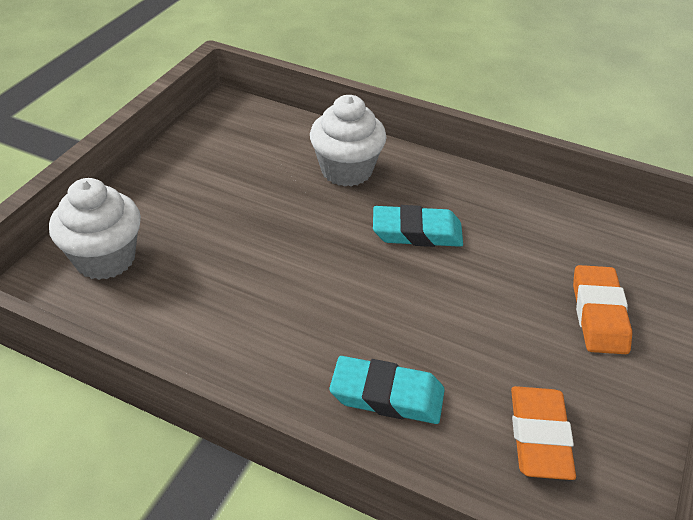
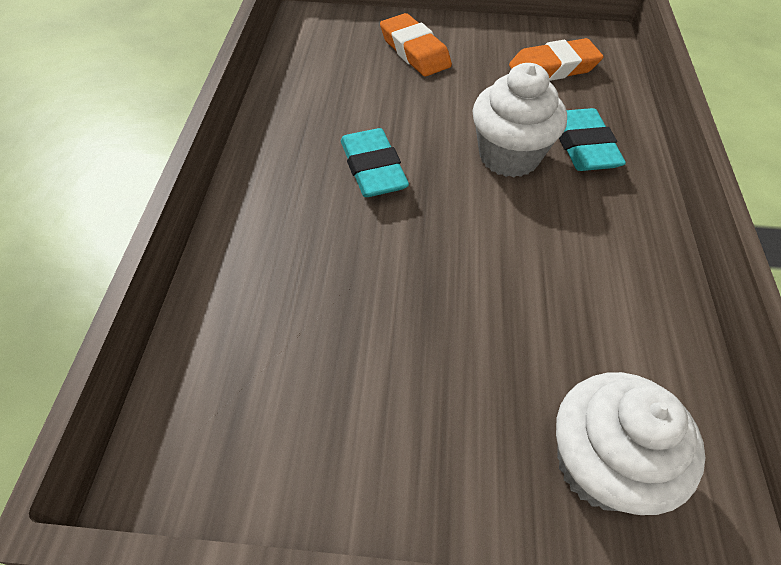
camera: 110 degrees left, 10 degrees up
(346, 170) = (287, 256): white cupcake -> white cupcake (509, 156)
(599, 314) = (414, 51): orange eraser -> orange eraser turned 75 degrees clockwise

